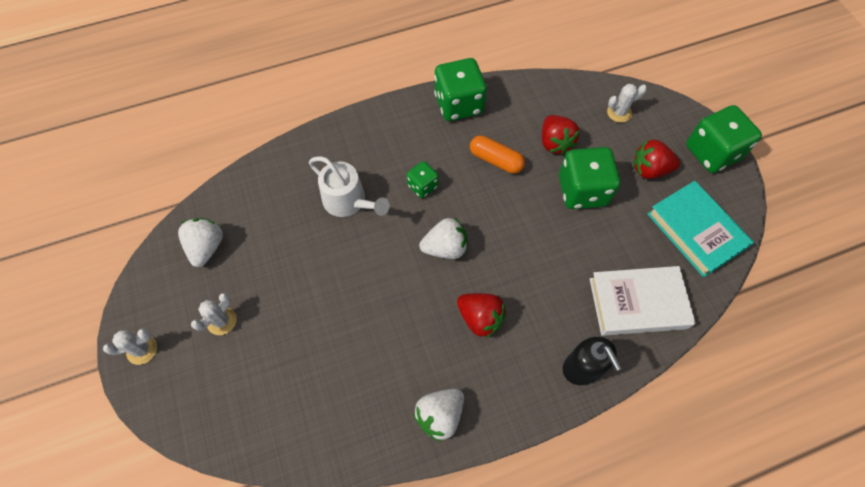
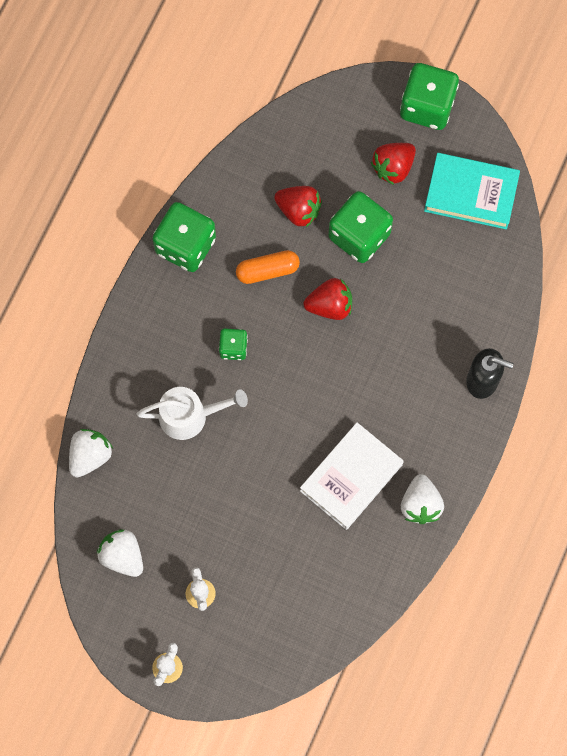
camera: 45 degrees left, 10 degrees up
(445, 248) = (303, 382): white strawberry -> white strawberry (90, 456)
(480, 318) = (381, 411): red strawberry -> red strawberry (330, 305)
(619, 112) = (323, 132): white cactus -> none
(638, 303) = (478, 294): white book -> white book (351, 477)

